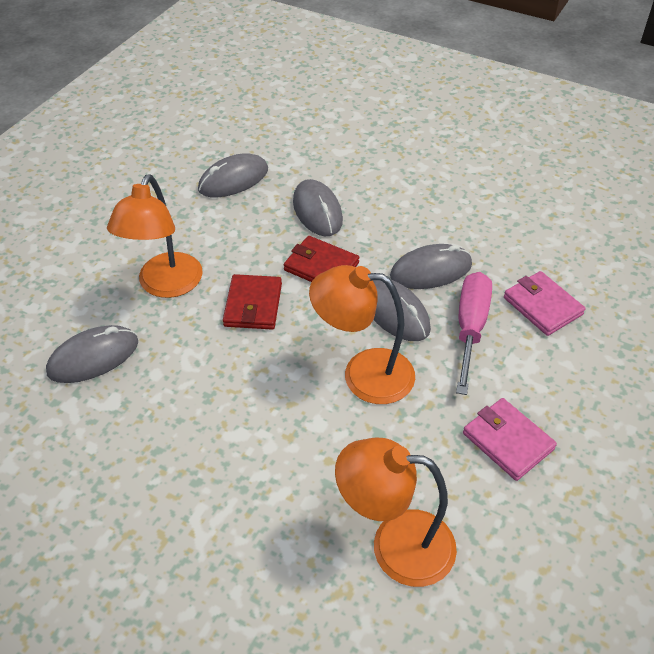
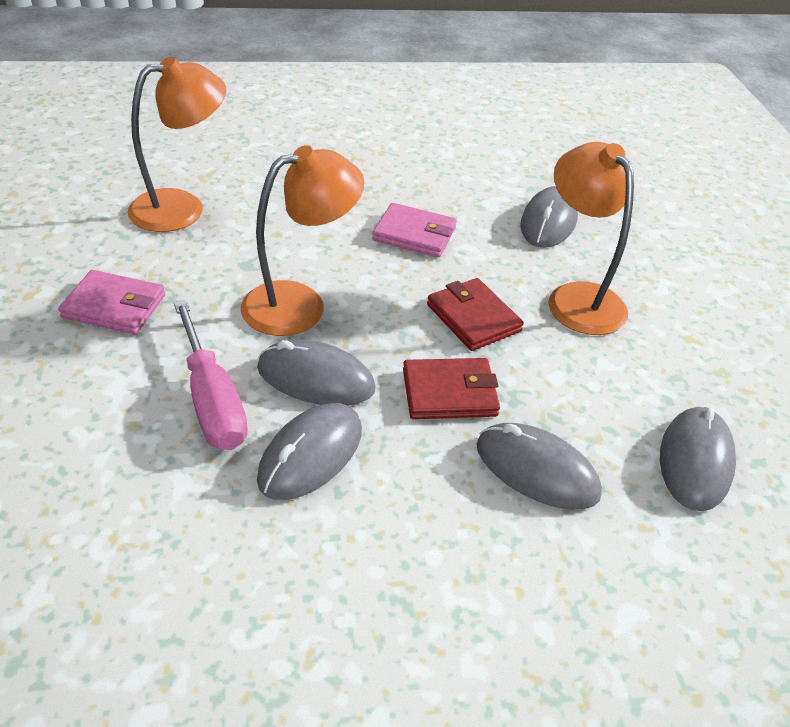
camera: 140 degrees right, 5 degrees down
(542, 306) = (125, 475): pink wallet -> pink wallet (414, 234)

